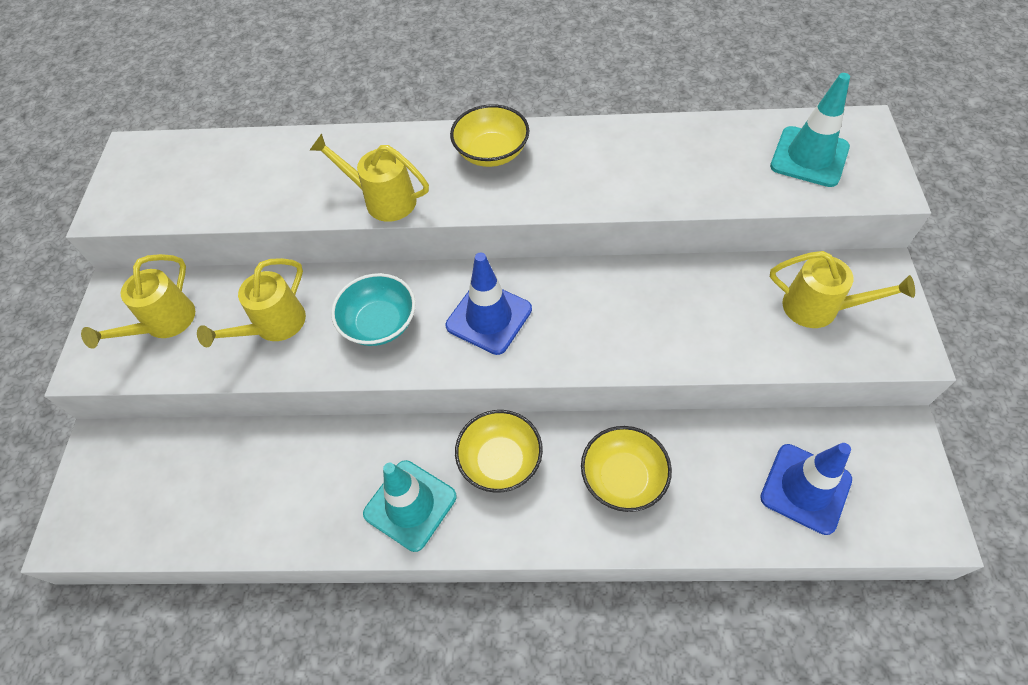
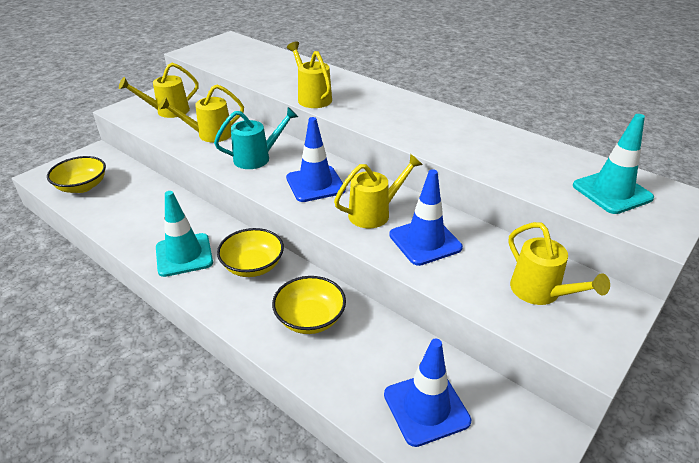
camera: 35 degrees right, 20 degrees down
(379, 323) = (257, 158): turquoise bowl -> turquoise watering can
(491, 152) = (395, 104): yellow bowl -> yellow bowl (82, 186)
(591, 315) = (375, 213): none -> yellow watering can
(673, 318) = (425, 241): none -> blue traffic cone

